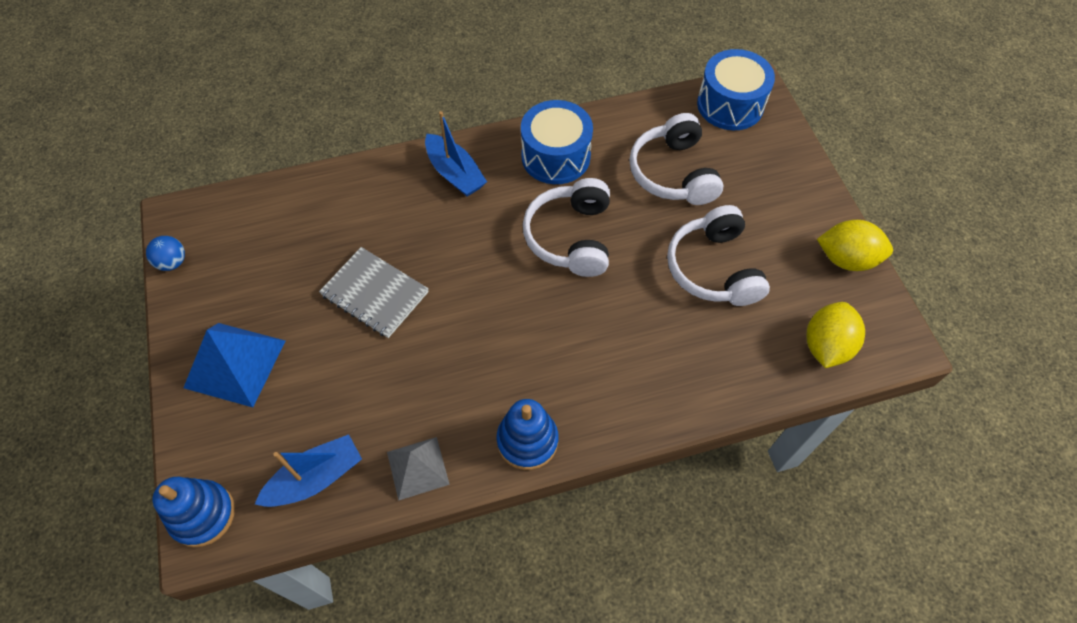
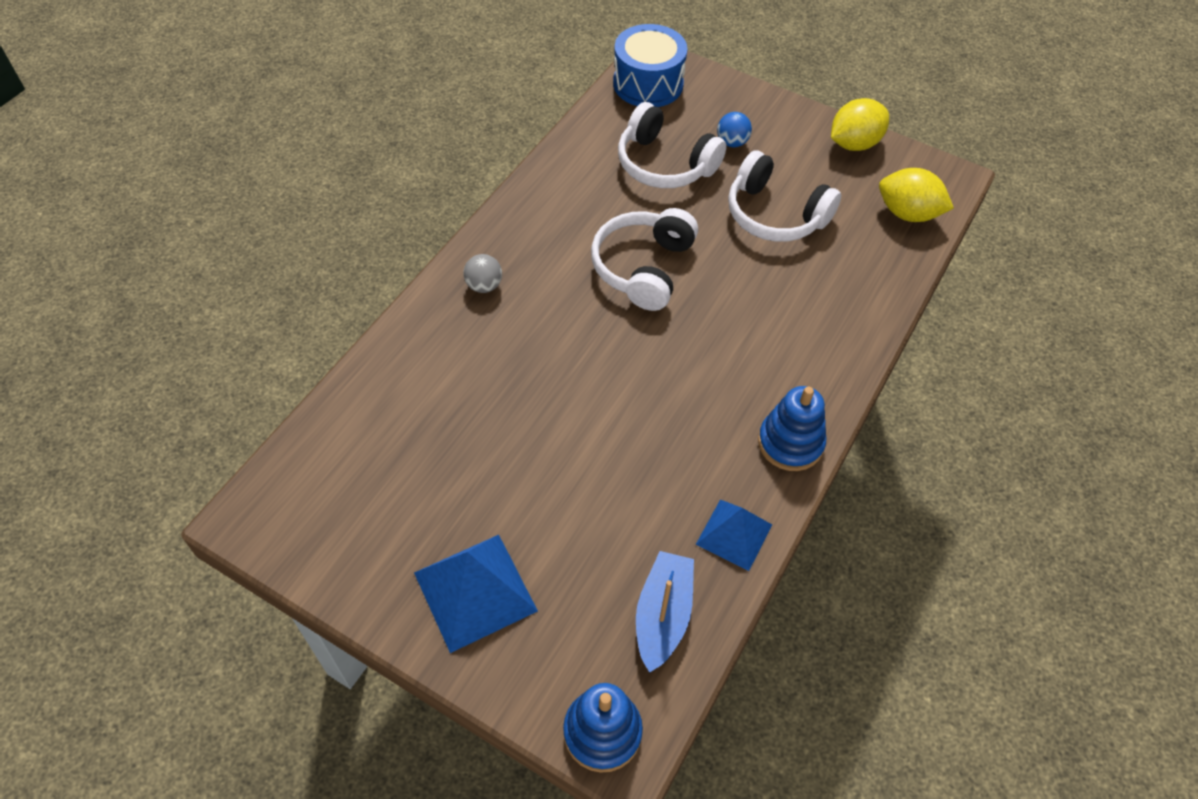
camera: 45 degrees left, 5 degrees down
(172, 262) = (296, 560): blue ball -> blue ball (732, 142)
(375, 293) = (532, 433): grey notebook -> none
(417, 468) = (734, 534): grey pyramid -> blue pyramid
(455, 173) = (484, 286): blue boat -> grey ball
(555, 156) = (556, 213): blue drum -> none
(571, 237) = (643, 268): white headphones -> white headphones turned 60 degrees clockwise
(826, 346) = (907, 213): yellow lemon -> yellow lemon turned 45 degrees counterclockwise

